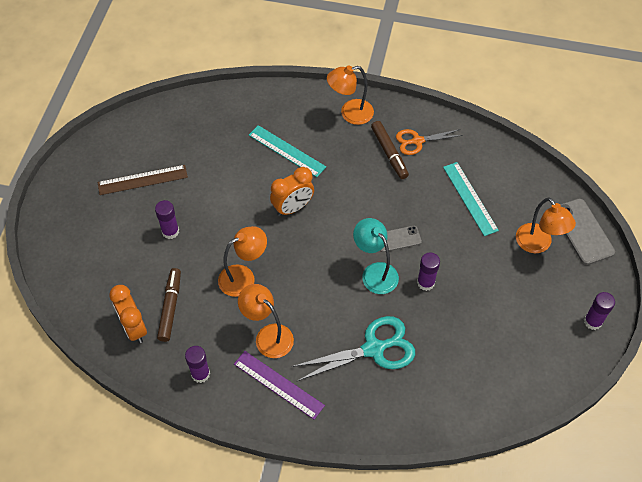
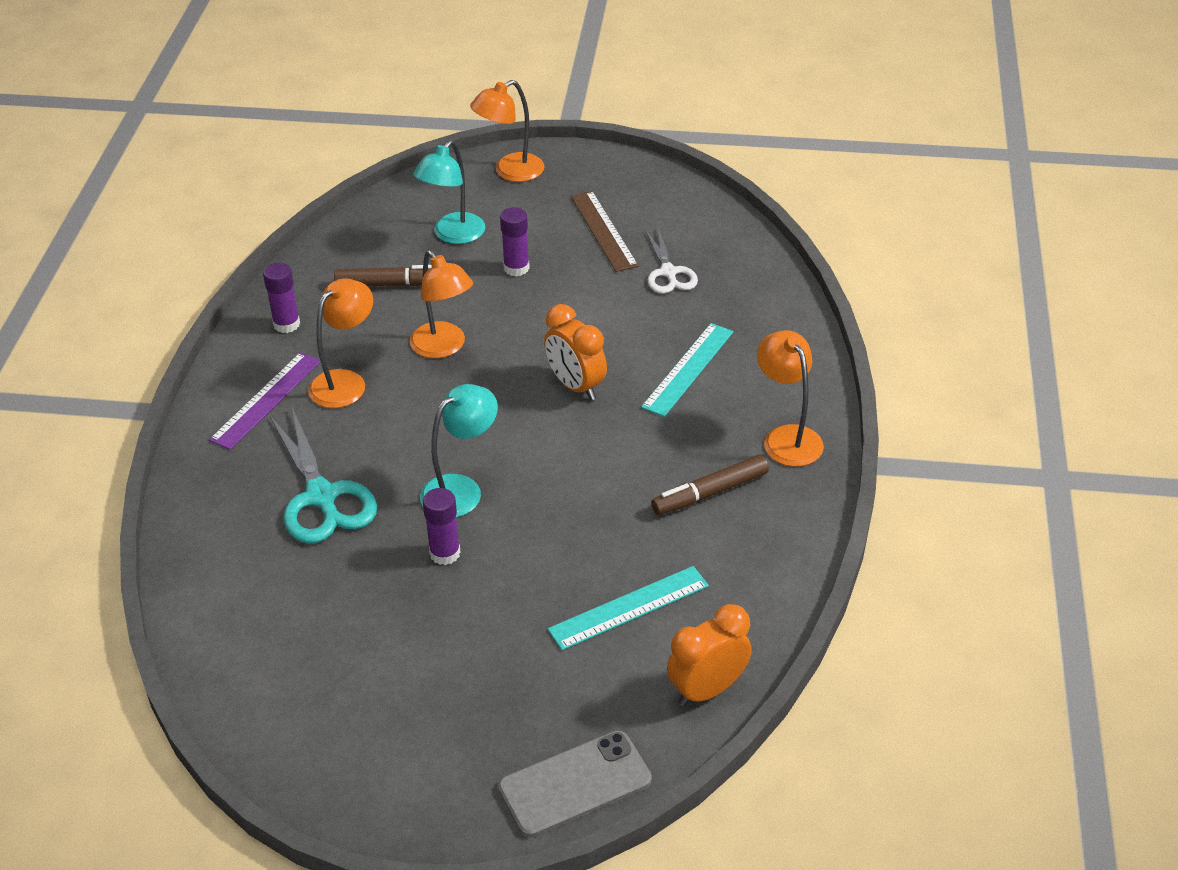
camera: 85 degrees right, 15 degrees down
(124, 267) = (453, 235): none -> turquoise lamp
(134, 328) = (358, 257): orange clock -> orange clock (707, 690)
(195, 150) = (668, 272): none -> white scissors
(398, 239) = (529, 514): grey phone -> none
(417, 141) = (746, 529): orange scissors -> none
(538, 244) = (537, 711): orange lamp -> orange lamp (510, 172)
(593, 321) = (373, 795): purple glue stick -> none

